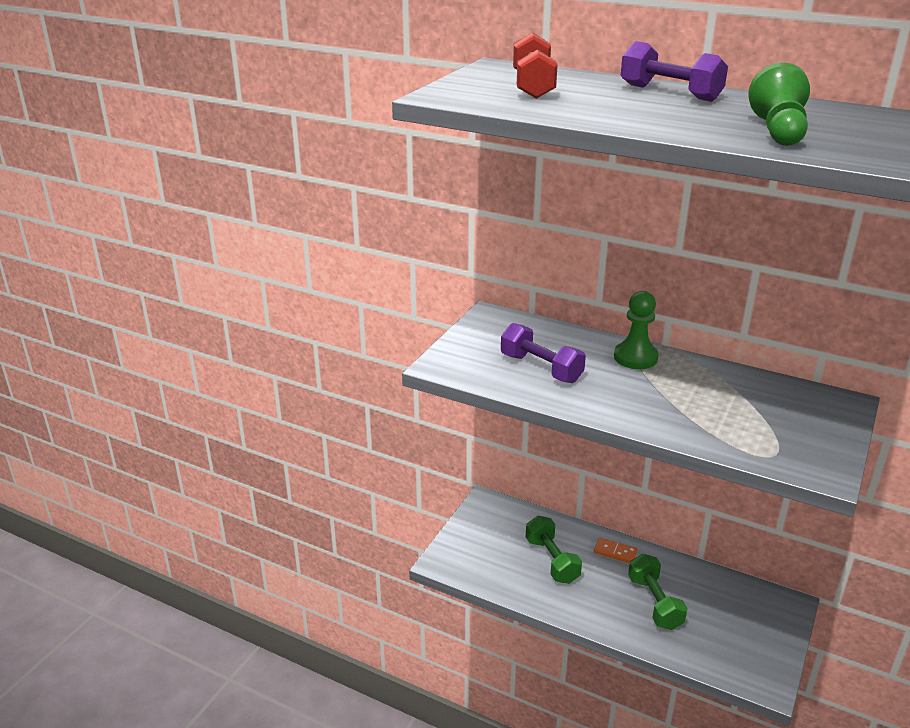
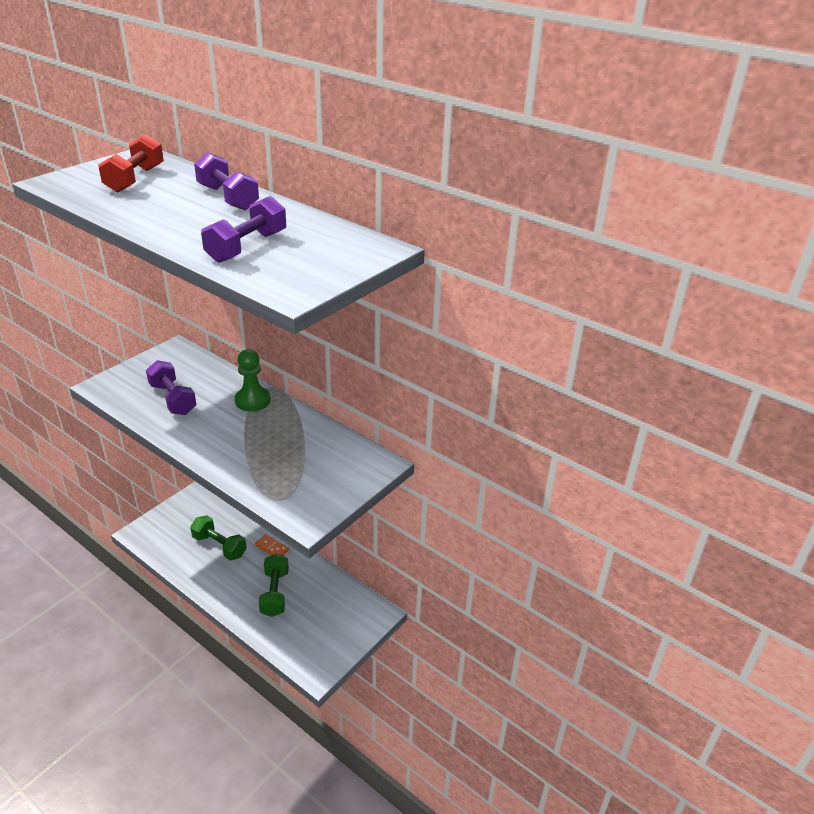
camera: 10 degrees right, 5 degrees up
(552, 560) = (219, 546): green dumbbell -> green dumbbell turned 45 degrees counterclockwise
(778, 131) = (247, 247): green pawn -> purple dumbbell

